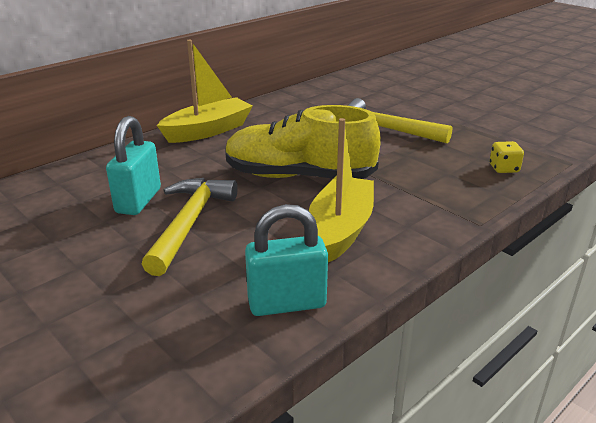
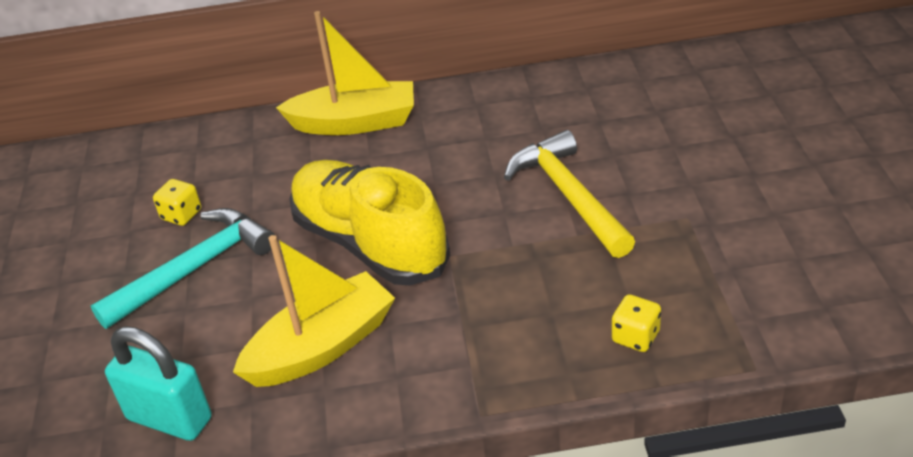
camera: 40 degrees right, 10 degrees up
(138, 201) = (181, 215): turquoise padlock -> yellow dice
(189, 223) = (194, 269): yellow hammer -> turquoise hammer

